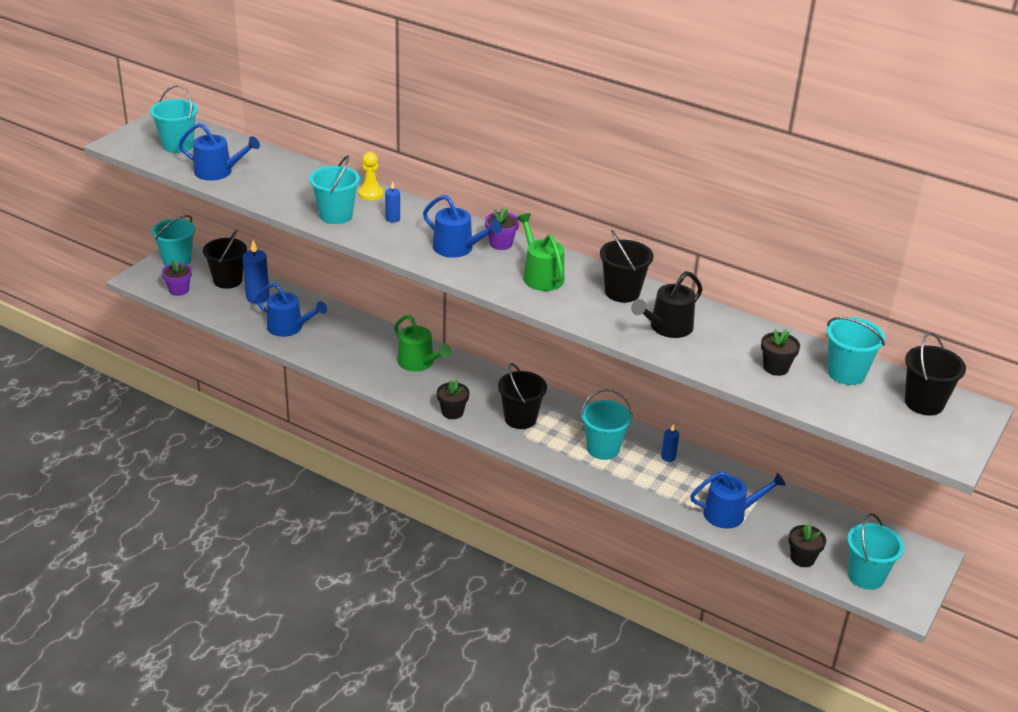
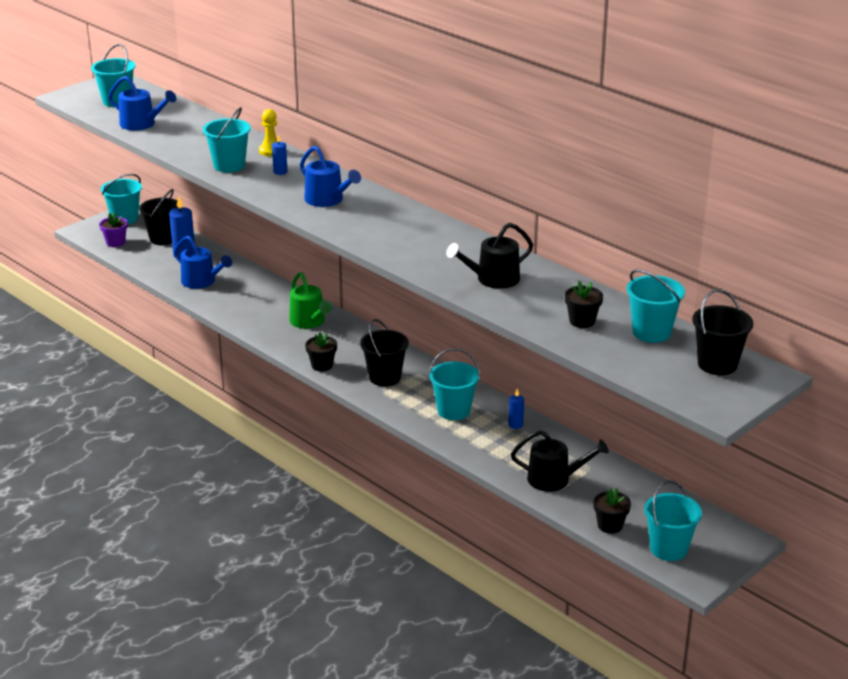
camera: 15 degrees right, 5 degrees down
(501, 244) = (371, 199): purple flower pot -> none
(541, 276) = (394, 228): green watering can -> none
(622, 292) = (465, 247): black bucket -> none
(729, 513) = (554, 479): blue watering can -> black watering can

